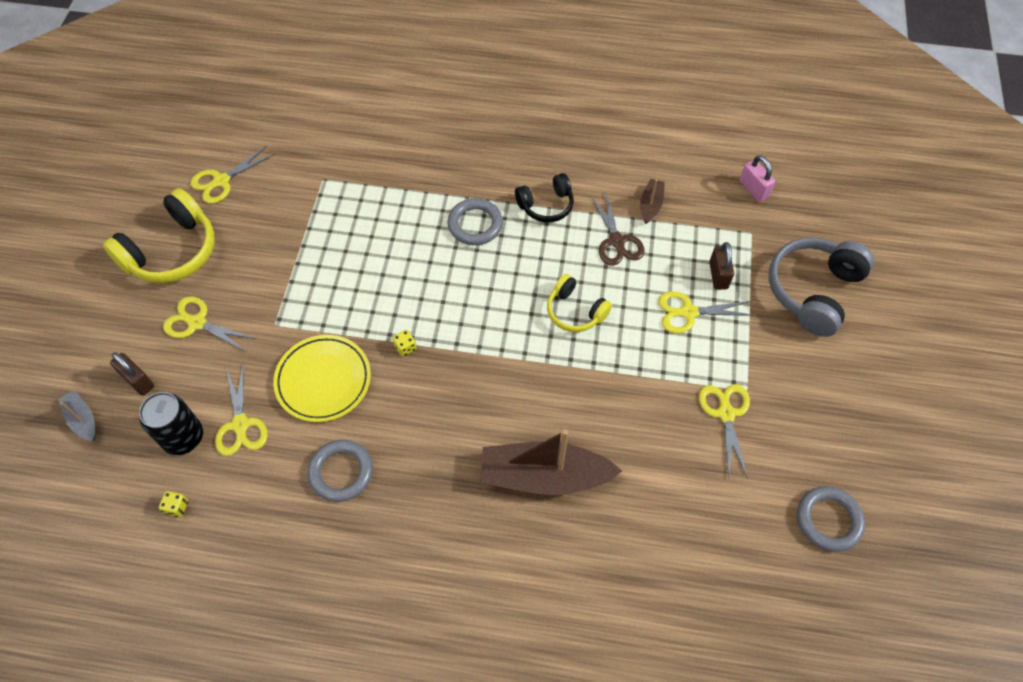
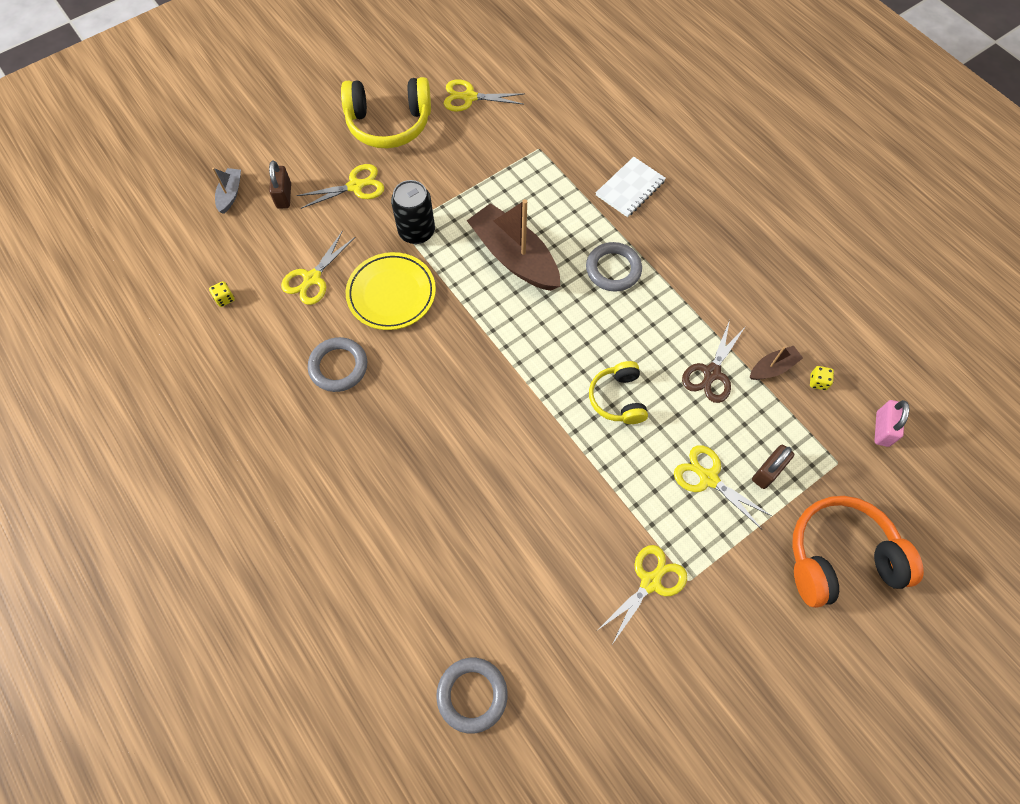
camera: 45 degrees right, 5 degrees up
(183, 437) = (272, 256): black can -> black can (416, 232)
(197, 323) = (355, 186): yellow scissors -> yellow scissors turned 90 degrees clockwise
(405, 347) = (468, 318): yellow dice -> yellow dice (818, 382)
(425, 157) = (630, 188): none -> white notebook
(544, 476) = (464, 496): brown boat -> brown boat (514, 257)
(546, 205) = (685, 298): black headphones -> none
(813, 291) = (840, 558): grey headphones -> orange headphones
(828, 520) = (641, 741): grey ring -> grey ring (472, 695)

